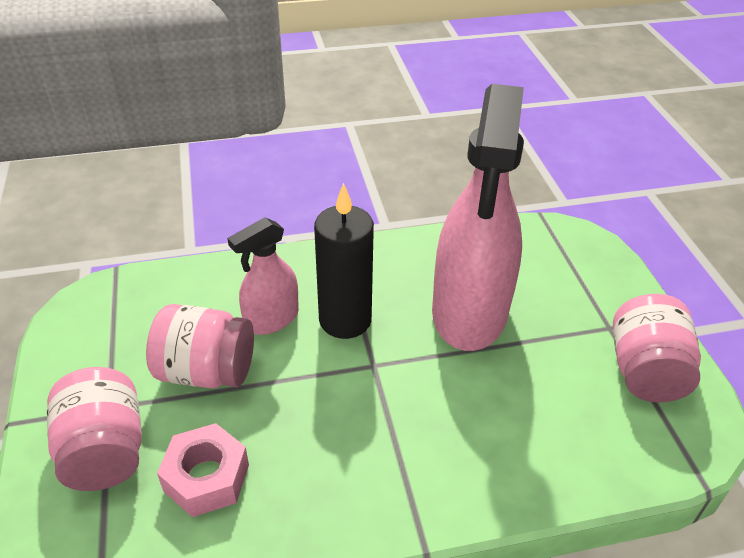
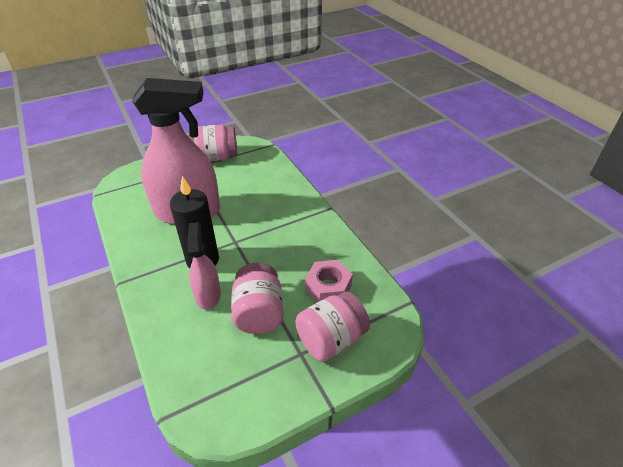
camera: 105 degrees left, 0 degrees up
(271, 319) = (208, 295): pink spray bottle -> pink spray bottle turned 135 degrees counterclockwise

